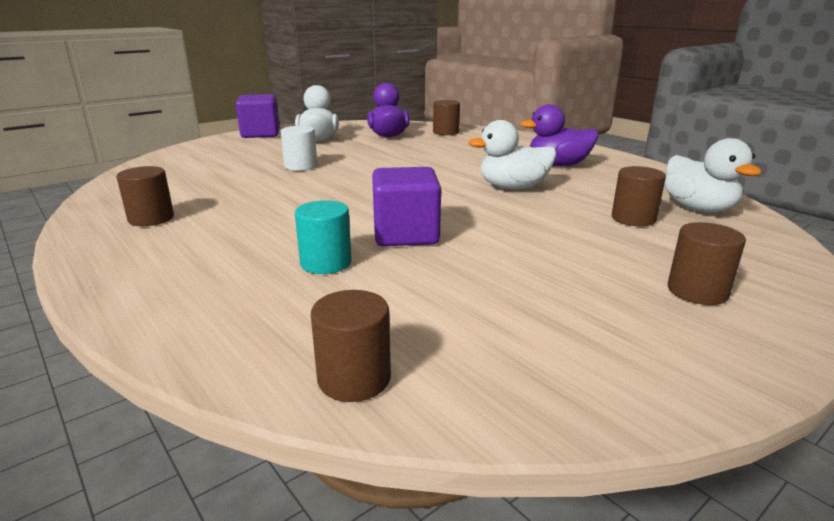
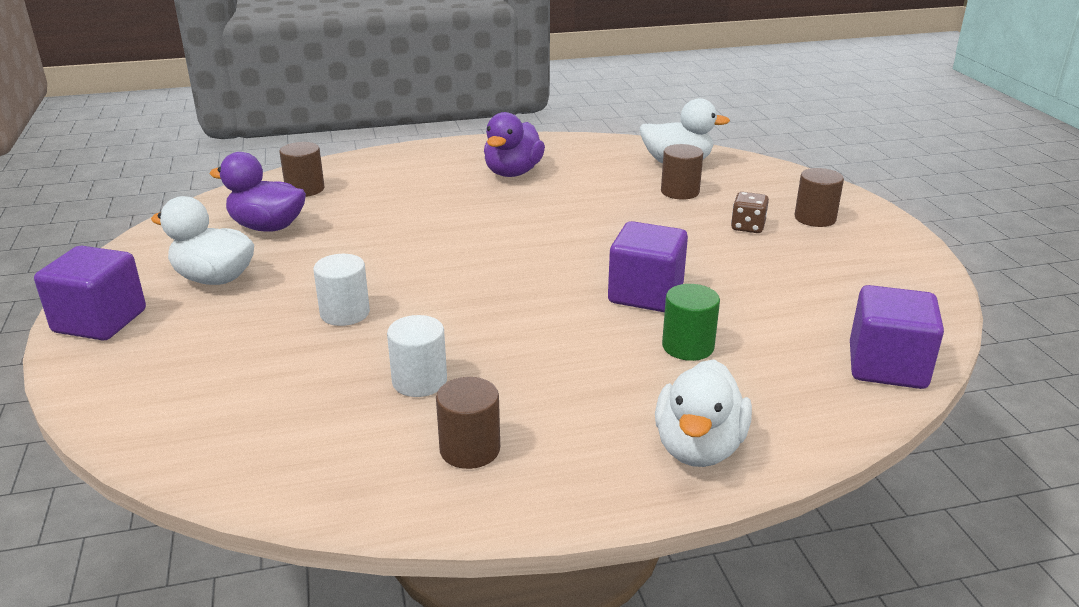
camera: 65 degrees left, 5 degrees up
(229, 194) = (419, 381): none -> white cylinder
(326, 263) = (688, 346): turquoise cylinder -> green cylinder
(354, 378) = (887, 366): brown cylinder -> purple cube
(513, 187) = (561, 213): white duck -> white duck (698, 448)
(607, 258) = (747, 227): none -> brown dice

